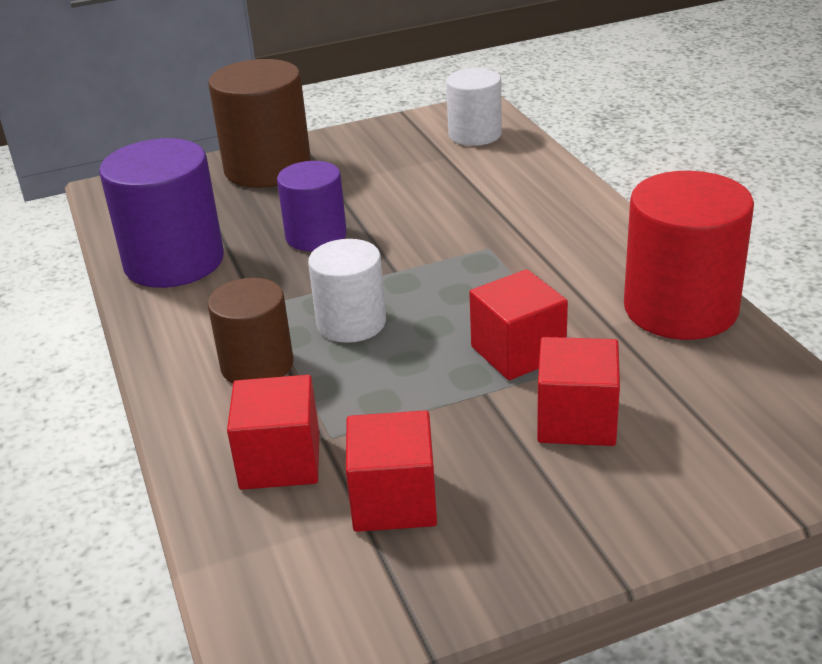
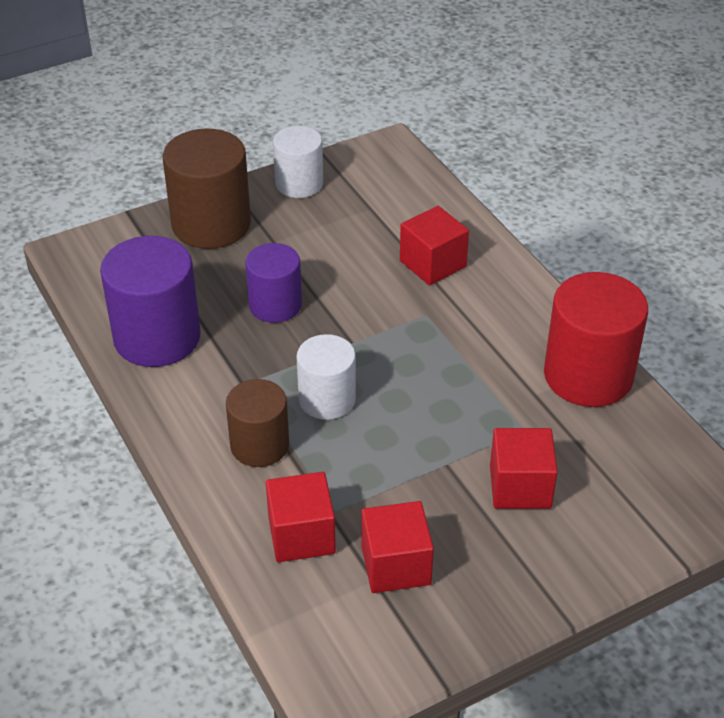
camera: 10 degrees left, 10 degrees up
(475, 135) = (392, 180): white cylinder -> white cylinder (299, 183)
(518, 352) = (466, 424): red cube -> red cube (432, 264)

